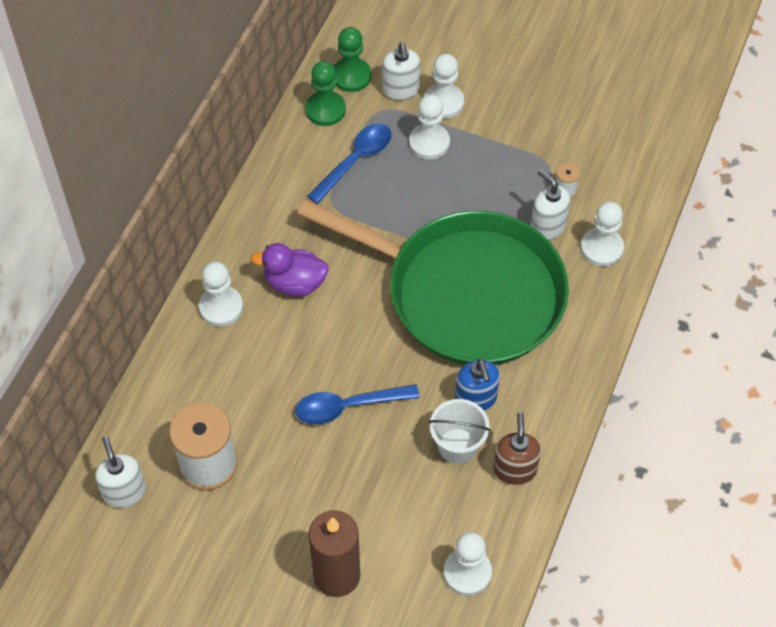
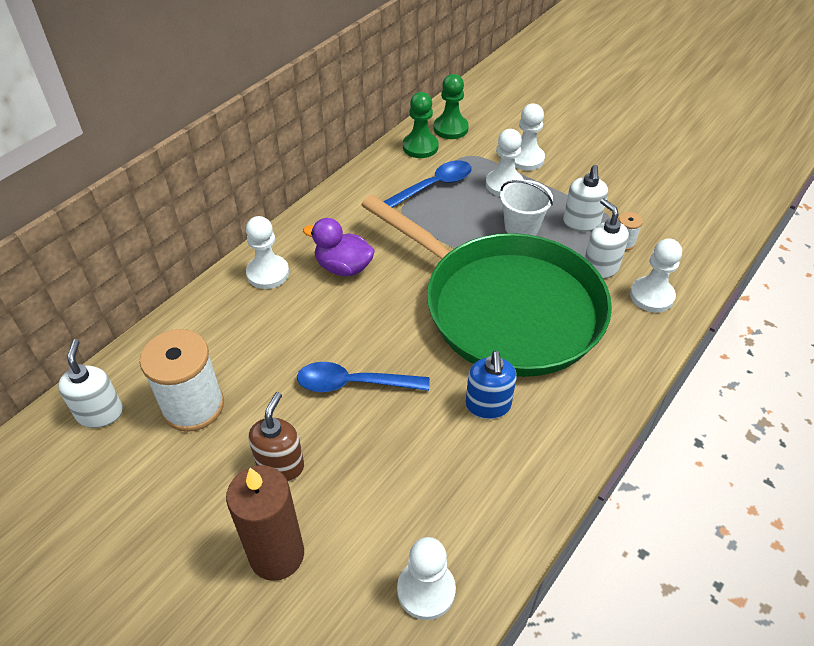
camera: 15 degrees right, 10 degrees down
(401, 90) = (490, 144): white soap dispenser -> white soap dispenser (581, 223)
(457, 446) = (455, 447): white bucket -> white bucket (521, 227)
(514, 469) = (511, 487): brown soap dispenser -> brown soap dispenser (281, 465)

